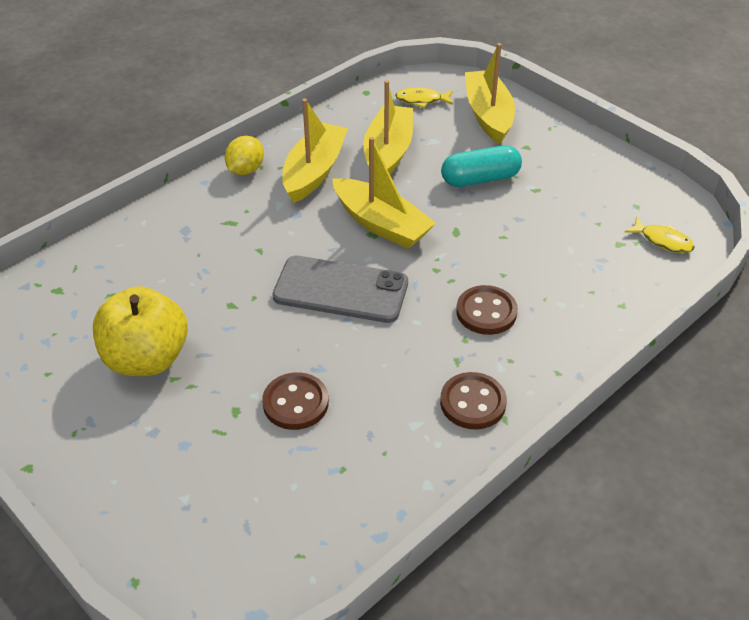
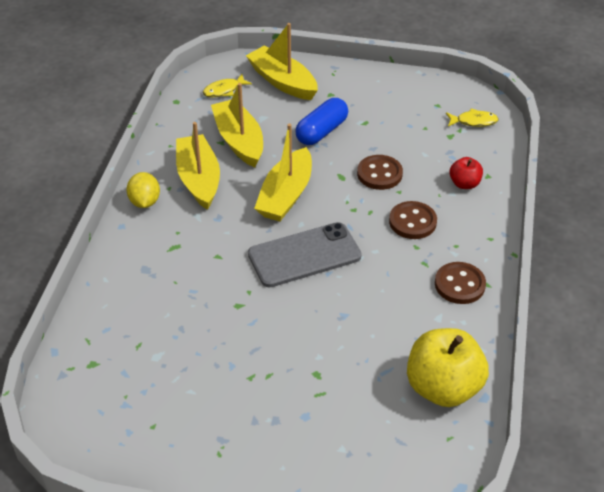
camera: 35 degrees left, 0 degrees up
(146, 358) = (217, 375): yellow apple -> yellow apple (443, 387)
(295, 403) = (351, 346): brown button -> brown button (379, 174)
(381, 224) = (286, 195): yellow boat -> yellow boat turned 105 degrees clockwise
(480, 179) = (321, 131): turquoise capsule -> blue capsule
(585, 300) = (464, 184): none -> red apple

